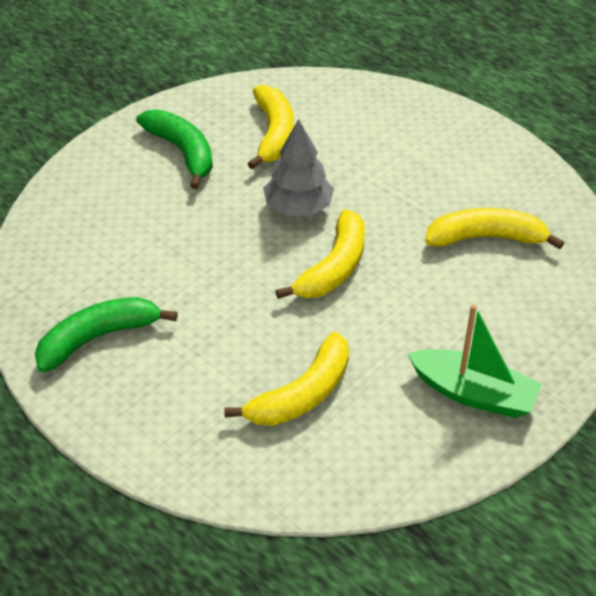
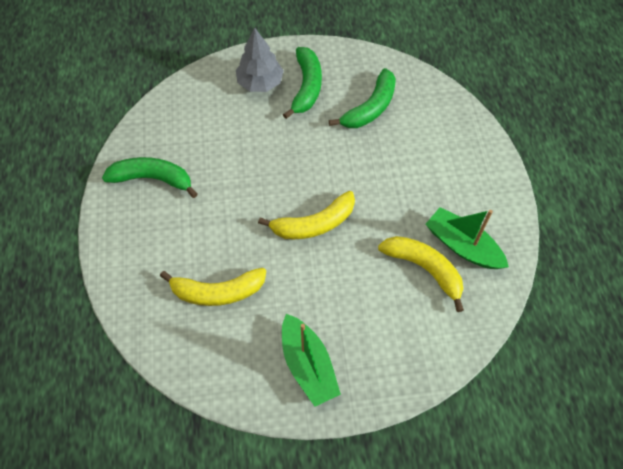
camera: 40 degrees right, 15 degrees up
(274, 134) = (370, 108): yellow banana -> green banana
(298, 207) = (334, 169): grey tree -> grey tree (260, 82)
(498, 197) = (463, 246): none -> green boat

